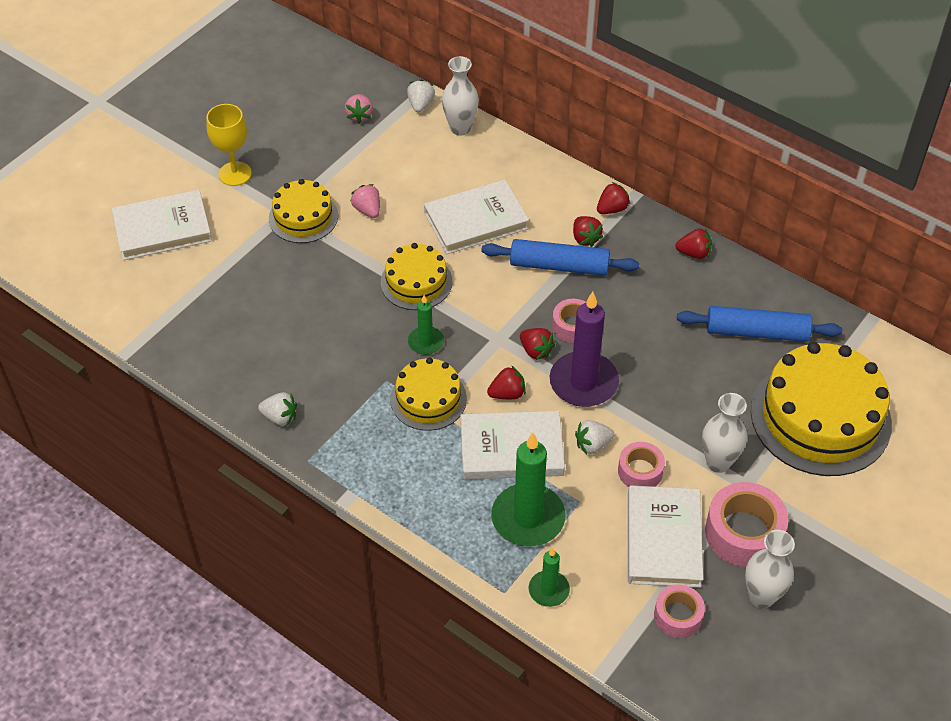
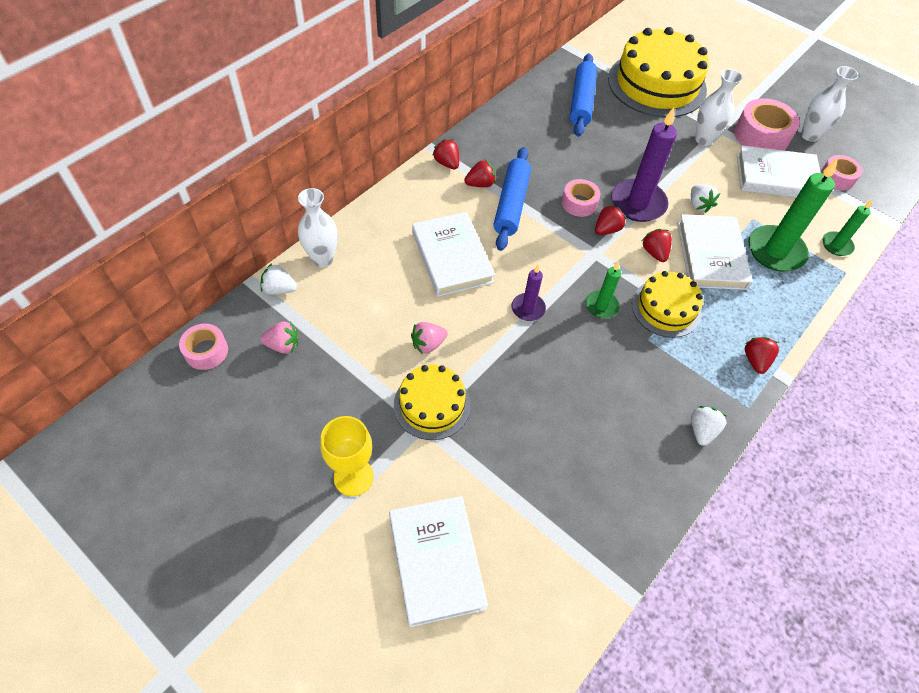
camera: 90 degrees left, 5 degrees up
(416, 282) = (528, 308): yellow cake -> purple candle
(640, 471) = (719, 181): pink tape -> pink tape (206, 351)
(694, 253) = (501, 122): red strawberry -> red strawberry (755, 360)

